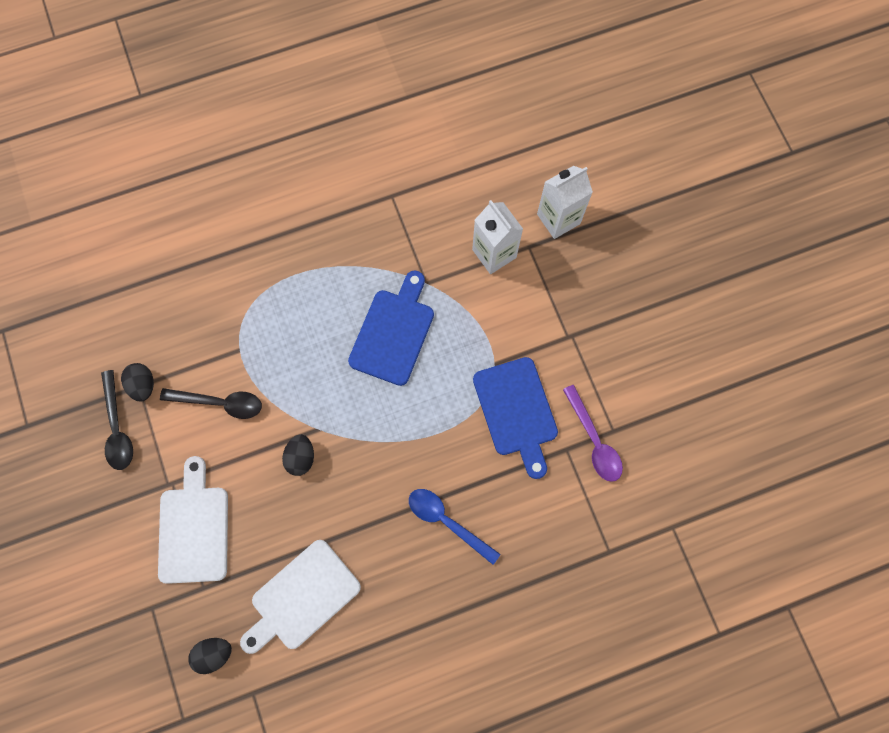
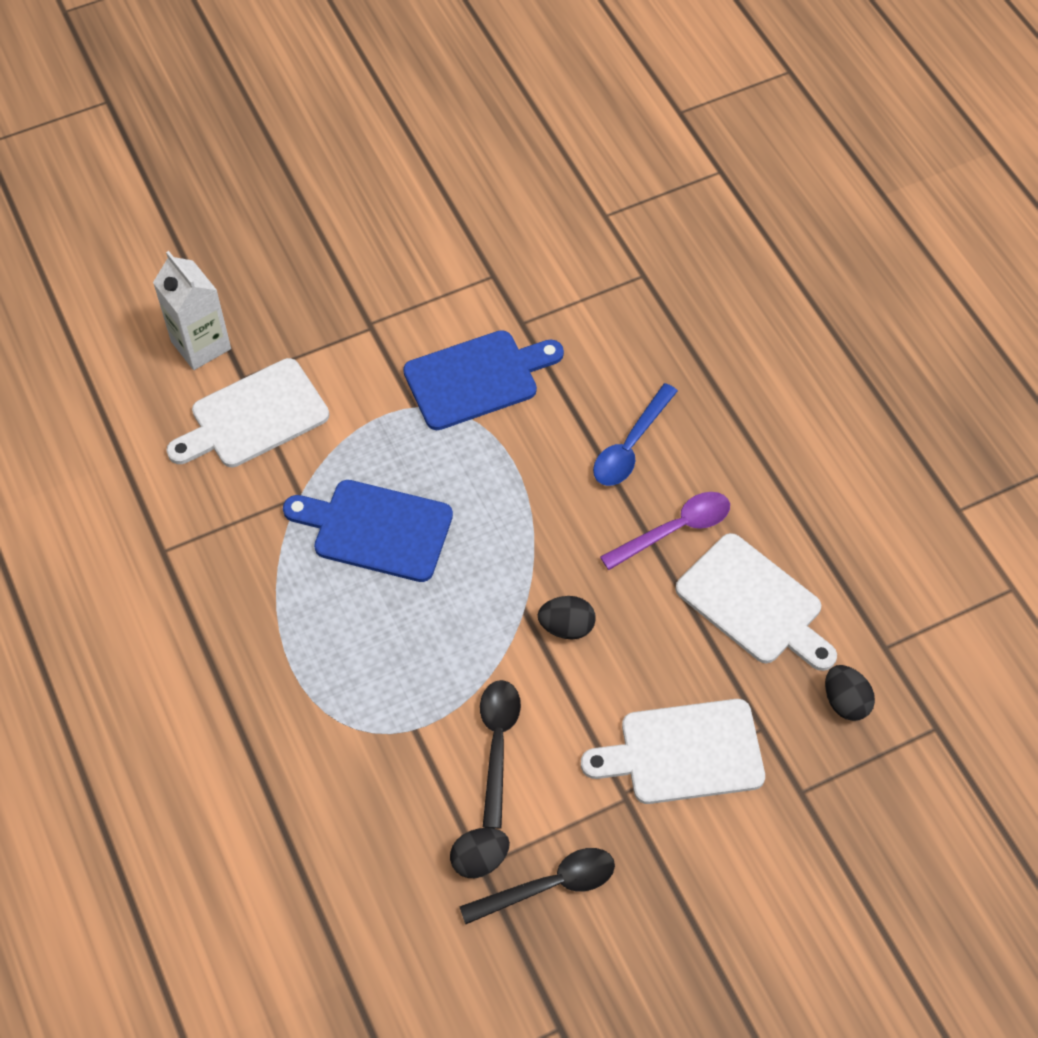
camera: 95 degrees left, 15 degrees down
(494, 253) = (253, 417): white carton -> white cutting board
(594, 441) = (507, 295): purple spoon -> purple spoon (675, 530)

